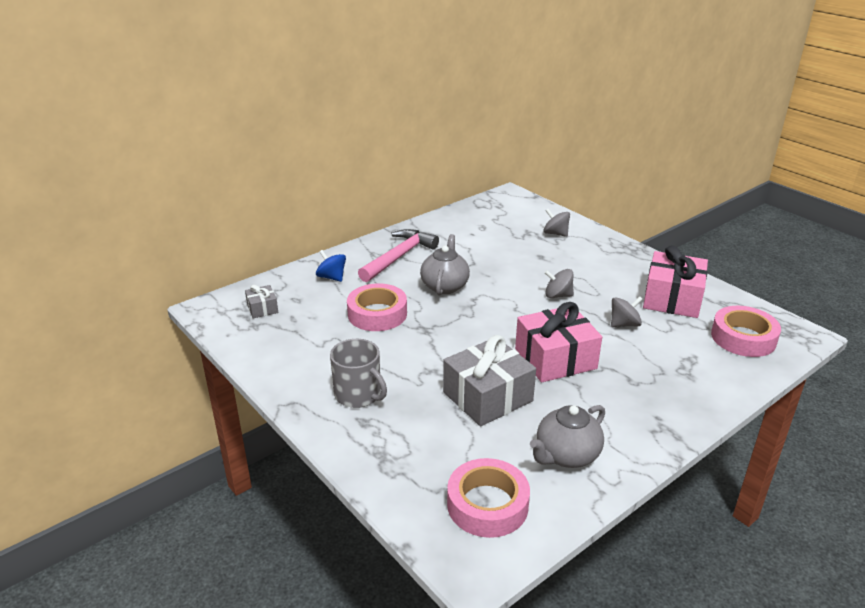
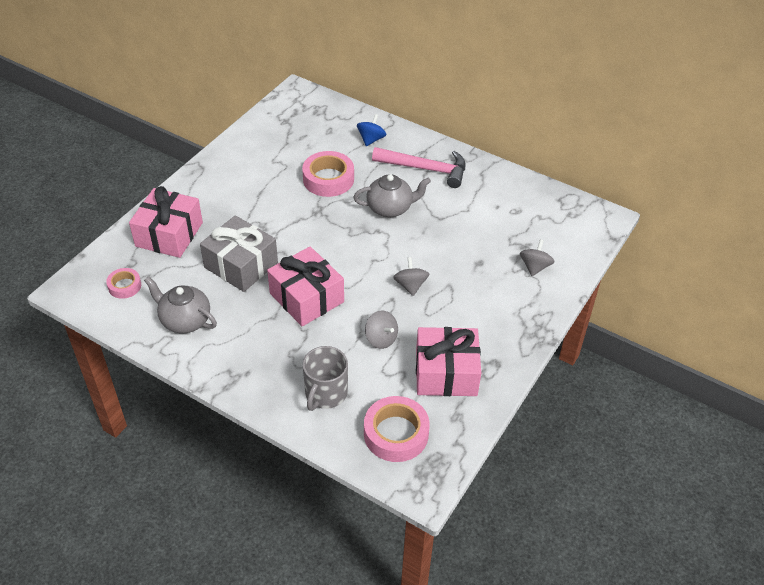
camera: 70 degrees right, 15 degrees up
(262, 308) = (309, 118): grey gift -> none
(359, 395) = (221, 196): grey mug -> grey mug (325, 393)
(406, 449) = (169, 234): none -> pink gift
(487, 505) = (124, 286): pink tape -> pink tape, size x0.57

